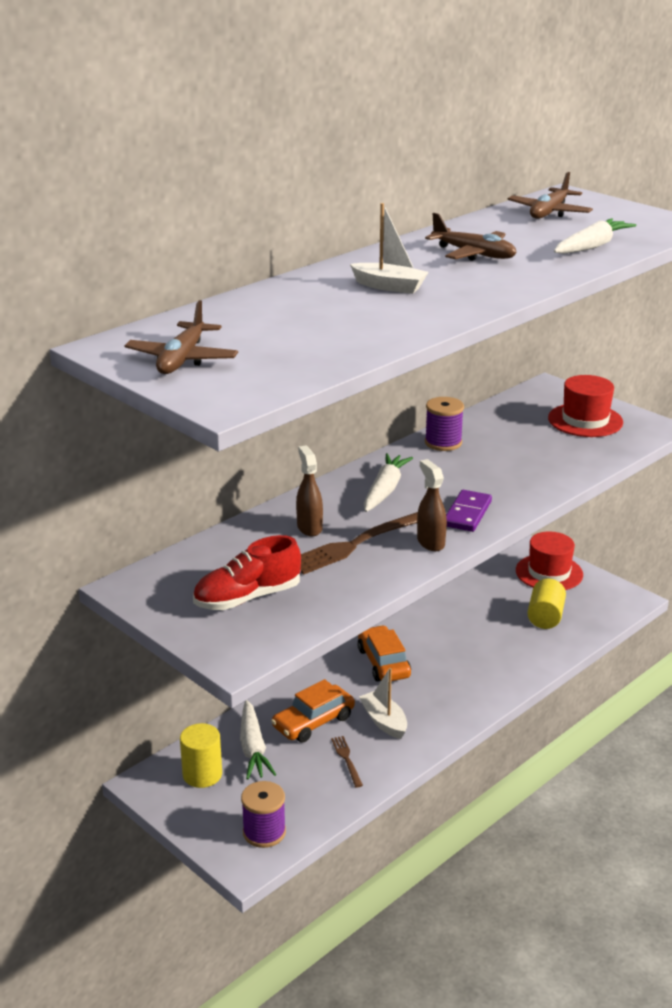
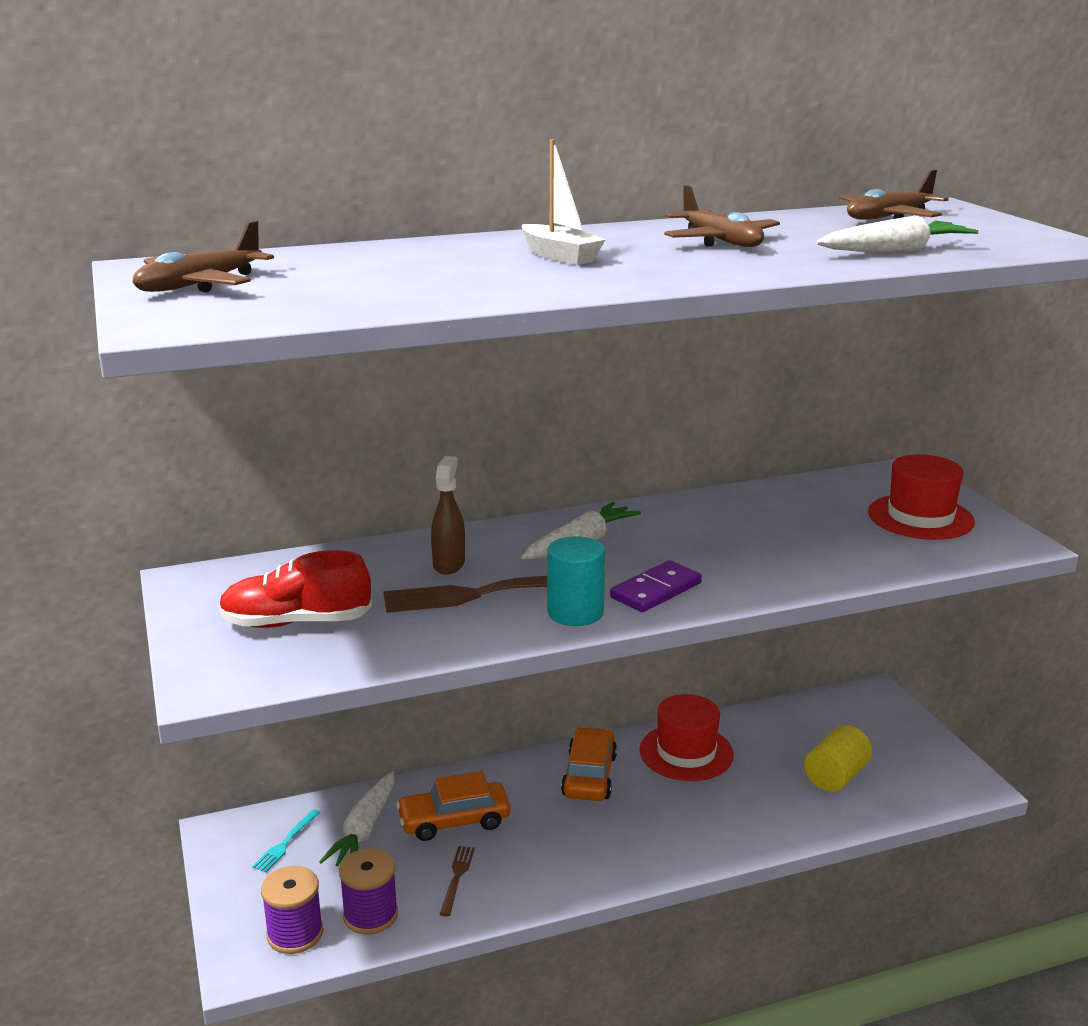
camera: 25 degrees right, 5 degrees down
(202, 775) = (286, 843): yellow cylinder -> turquoise fork
(384, 721) = (536, 845): white boat -> none
(430, 542) = (575, 613): brown spray bottle -> turquoise cylinder
(443, 443) = (706, 507): purple spool -> purple spool (370, 915)
(549, 573) = (879, 724): red hat -> red hat (686, 752)

